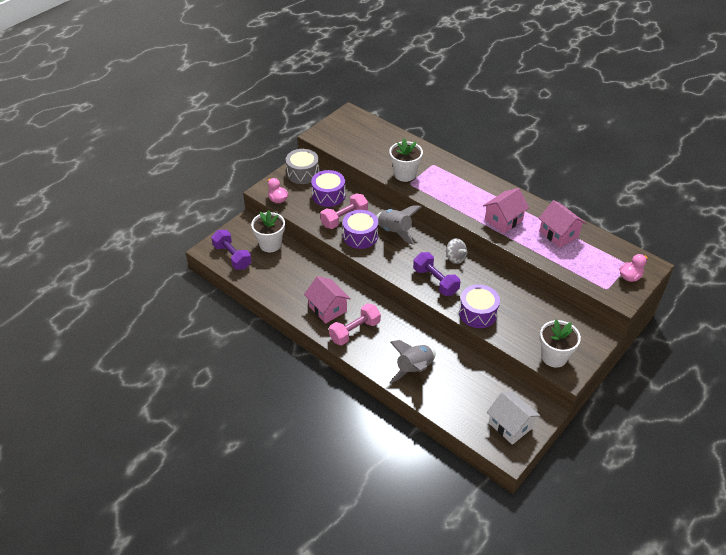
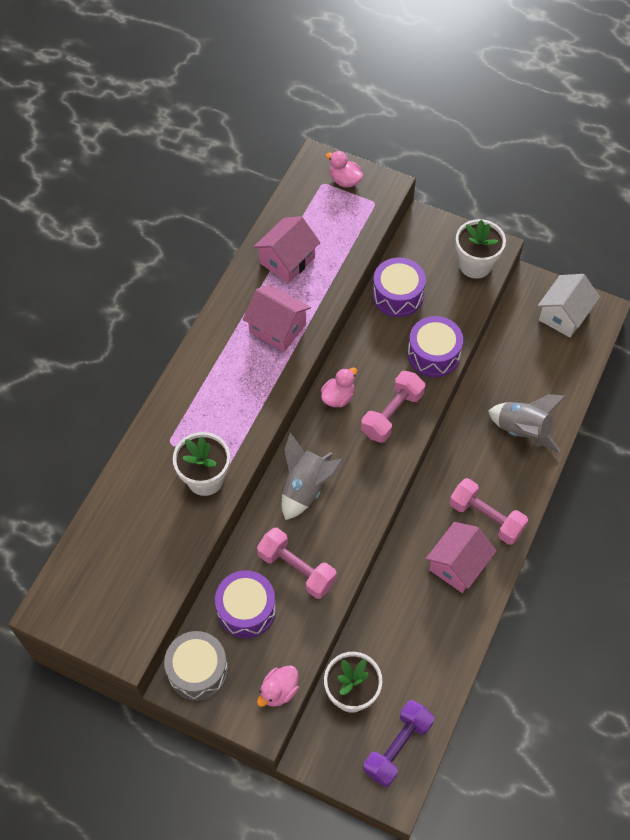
camera: 105 degrees left, 15 degrees up
(360, 236) = (330, 535): purple drum -> purple drum (397, 295)
(435, 281) = (392, 414): purple dumbbell -> pink dumbbell
(455, 258) = (338, 397): grey spinning top -> pink duck

